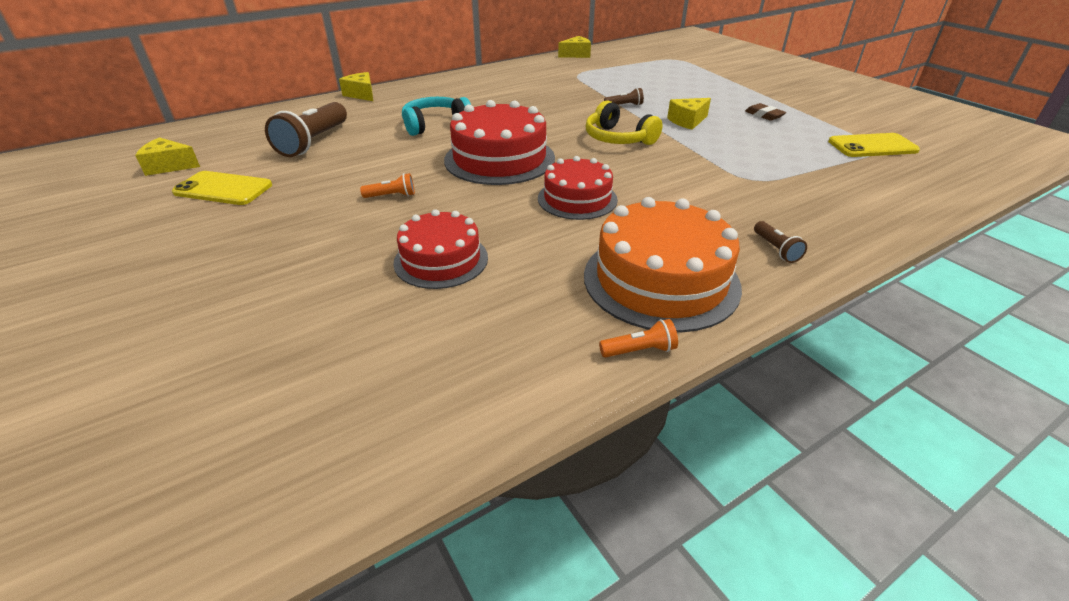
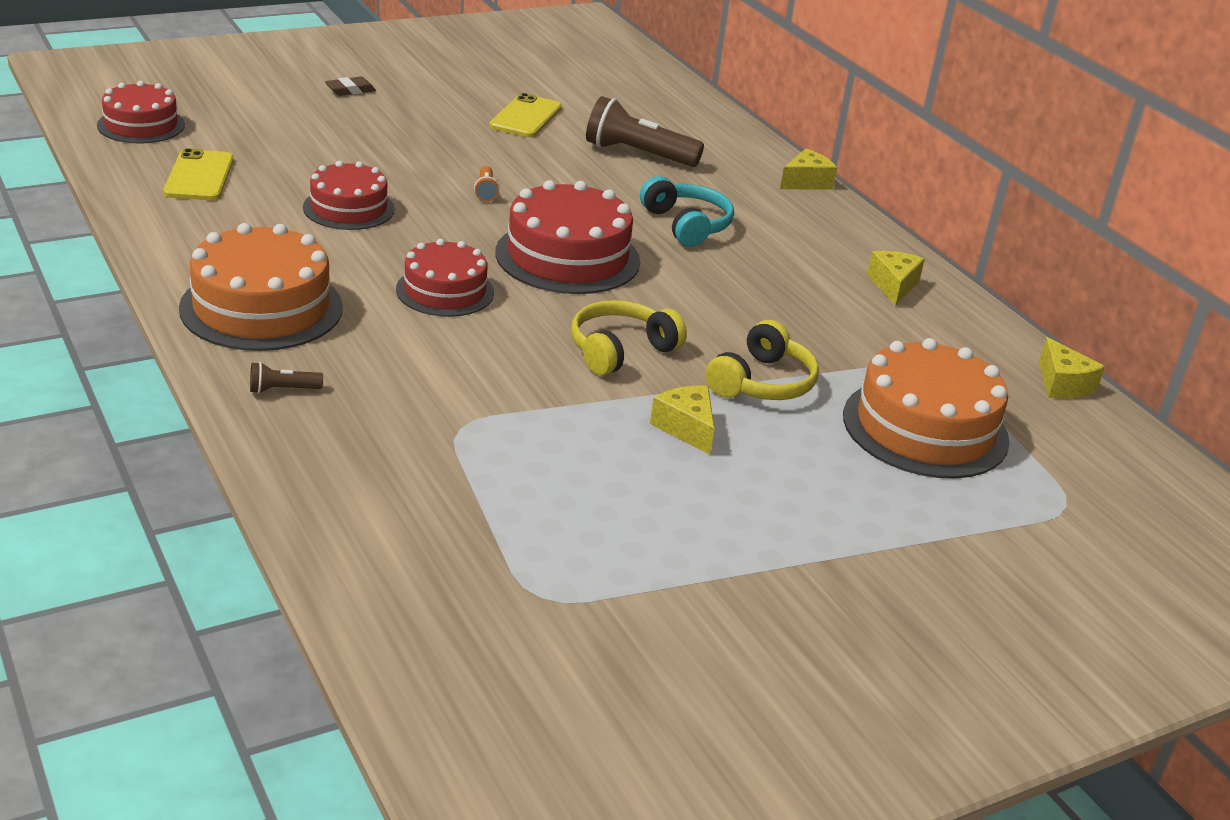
camera: 90 degrees right, 5 degrees down
(169, 166) = (585, 92): yellow cheese -> yellow cheese (893, 286)
(171, 499) = (141, 125): none -> red cake
(624, 105) = (762, 382): brown flashlight -> yellow headphones
(637, 77) = (925, 428): none -> orange cake
(639, 350) = (170, 277): orange flashlight -> none
(764, 115) = (710, 519): brown eraser -> brown eraser (350, 90)
(872, 146) = (550, 595): yellow phone -> yellow phone (199, 176)

